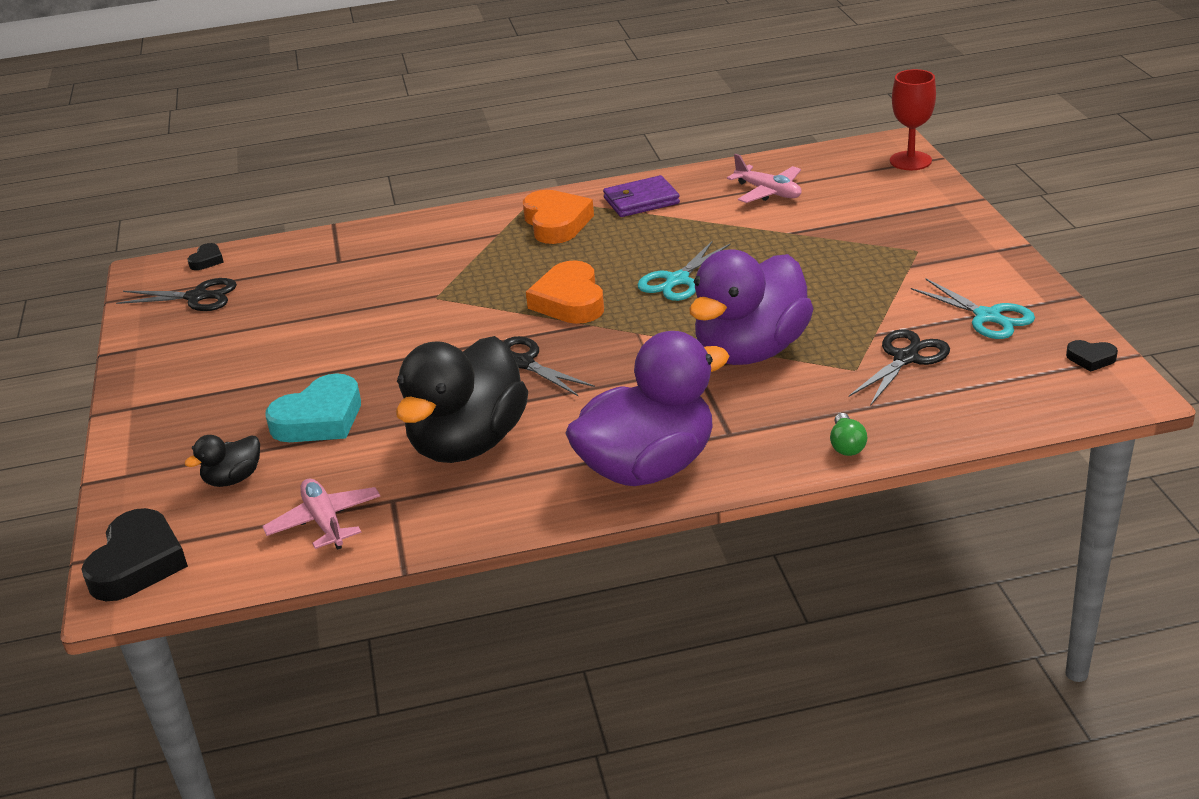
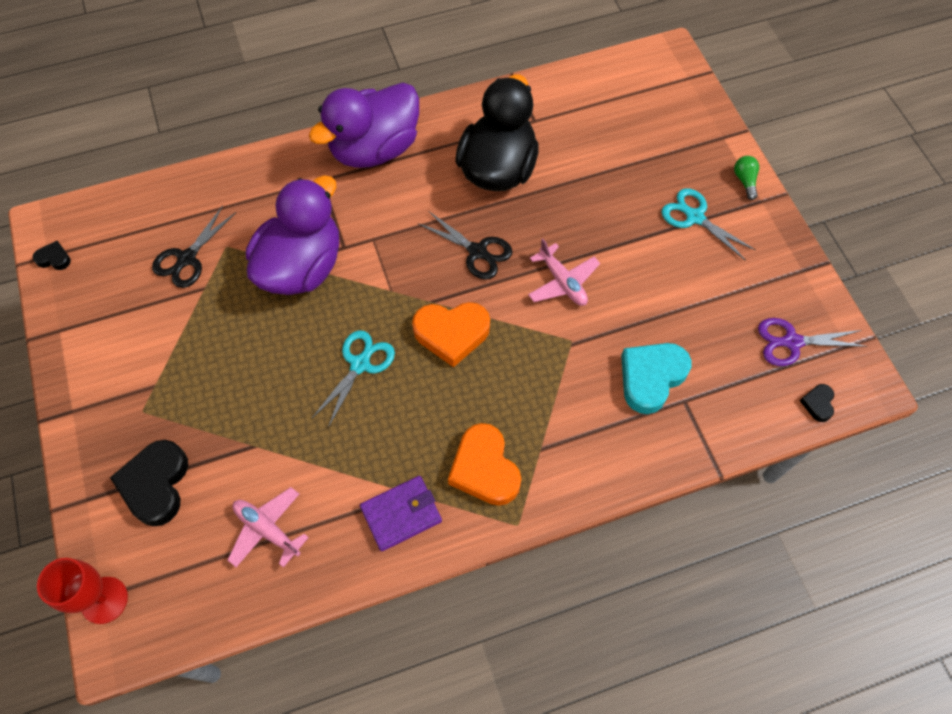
camera: 170 degrees right, 30 degrees up
(138, 563) = (671, 71): black heart -> black heart (156, 484)
(197, 297) = (792, 342): black scissors -> purple scissors
(233, 479) = (647, 135): black duck -> none
(319, 419) = (612, 190): turquoise heart -> turquoise heart (651, 378)
(325, 522) = (570, 102): pink plane -> pink plane (562, 282)
(570, 301) = (451, 334): orange heart -> orange heart turned 105 degrees clockwise
(846, 445) = (245, 170): green light bulb -> green light bulb (745, 181)
(987, 317) = (111, 310): turquoise scissors -> turquoise scissors (694, 217)

